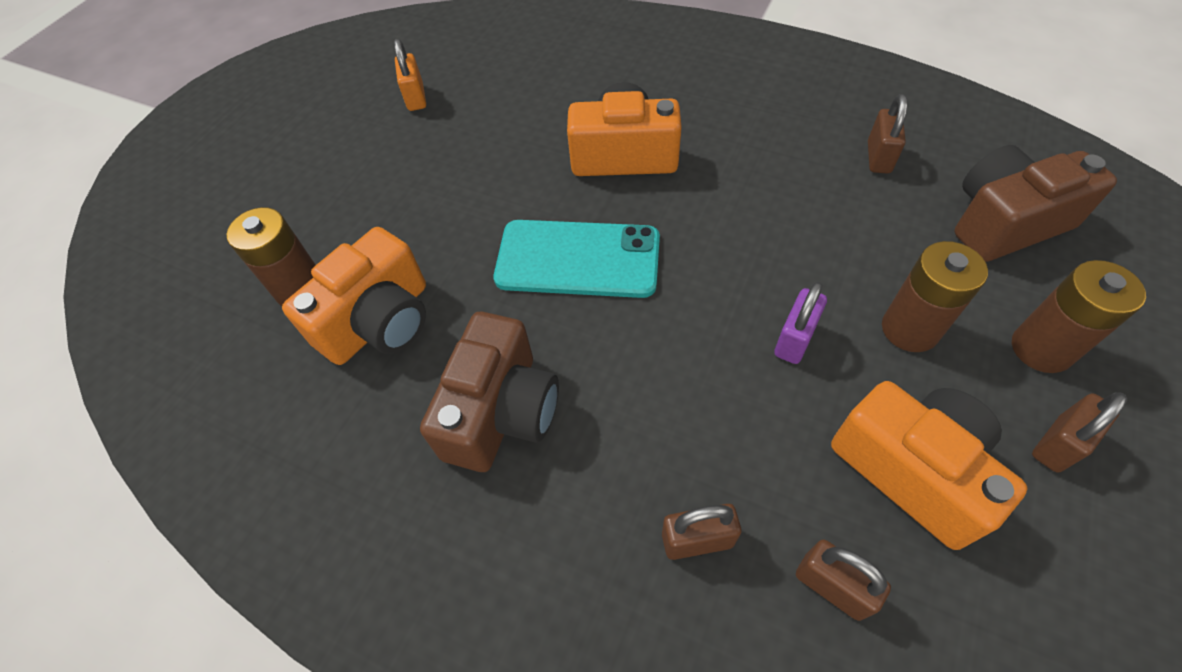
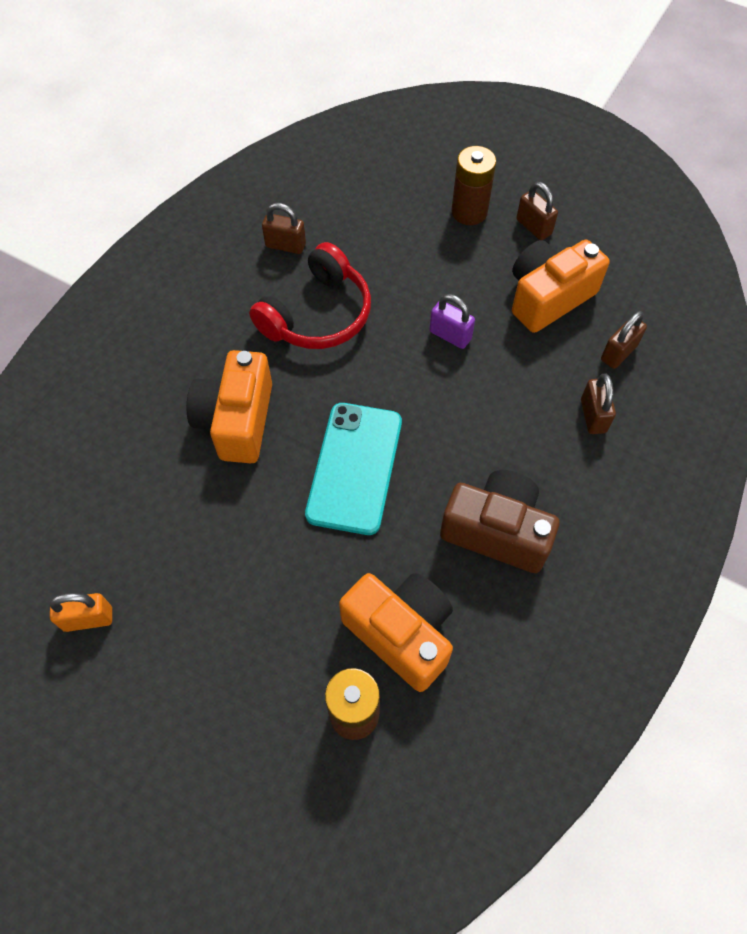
camera: 90 degrees left, 5 degrees up
(783, 200) = (318, 315): none -> red headphones
(910, 329) = (448, 271): brown battery -> none
(1005, 223) = (365, 195): brown camera -> none

